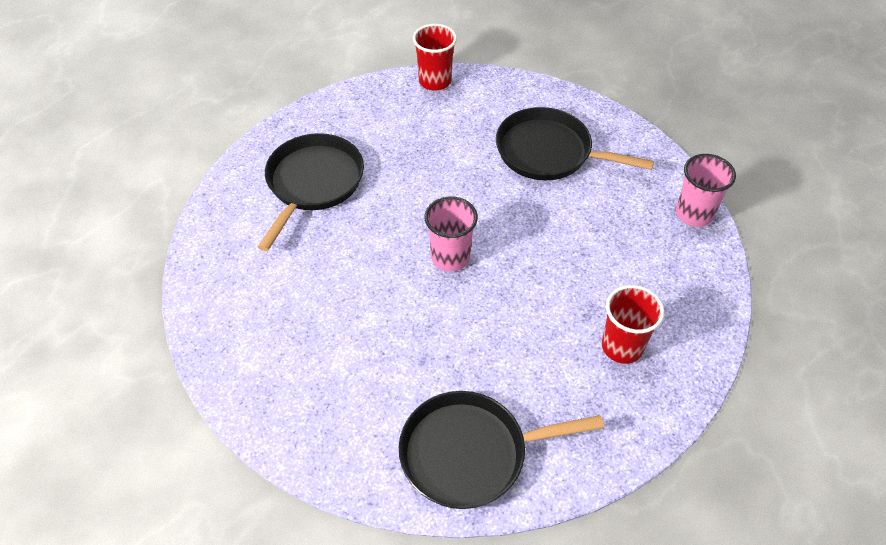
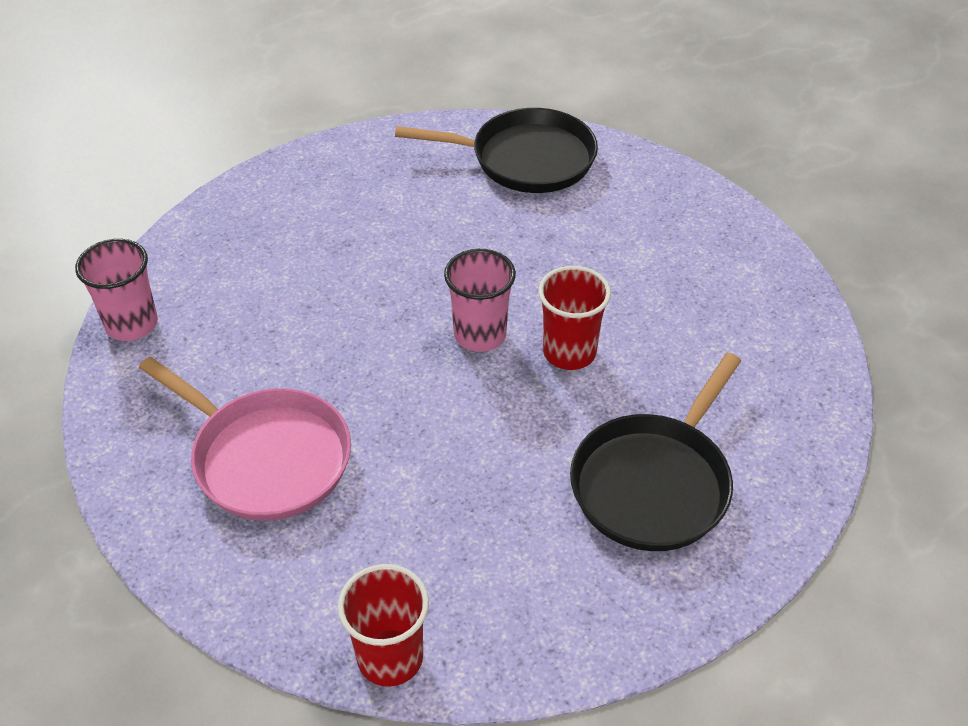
camera: 165 degrees left, 5 degrees down
(548, 152) = (266, 458): black pan -> pink pan
(622, 346) = (327, 209): red cup -> red cup (569, 352)

